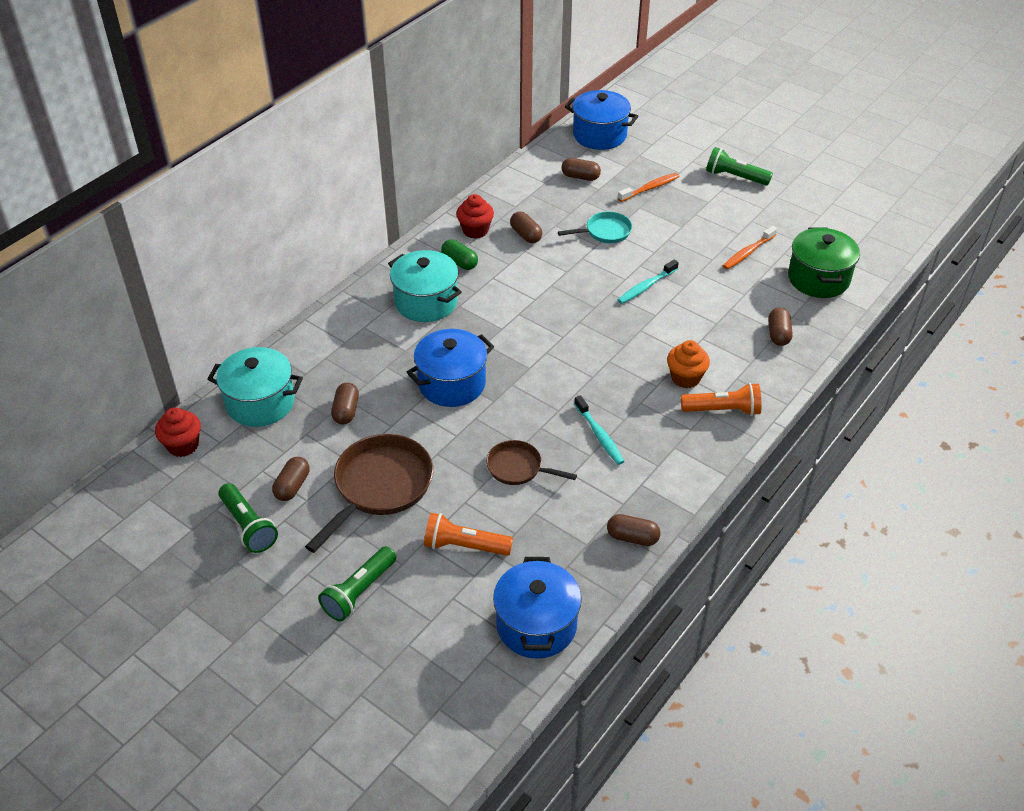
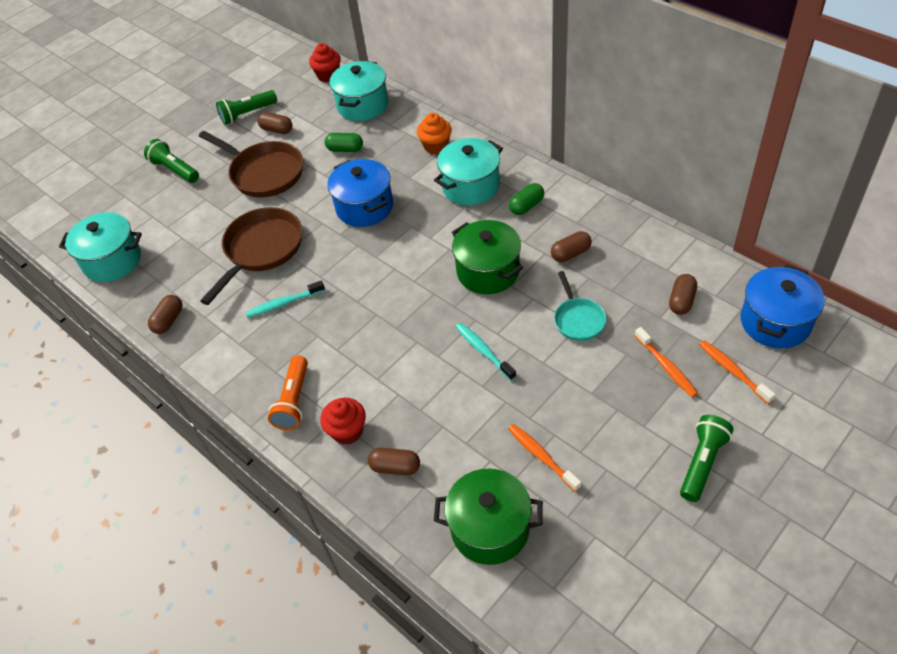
camera: 100 degrees right, 5 degrees up
(346, 411) = (345, 149): brown capsule -> green capsule
(464, 546) = (194, 220): orange flashlight -> none
(475, 230) = (577, 215): red cupcake -> red cupcake (347, 431)
(518, 468) = (261, 250): brown pan -> brown pan, size x1.77
(536, 625) = (112, 261): blue pot -> turquoise pot
(549, 286) = (488, 271): none -> green pot
(650, 158) = (733, 371): none -> orange toothbrush
(685, 378) = (343, 374): orange cupcake -> orange cupcake (436, 146)

